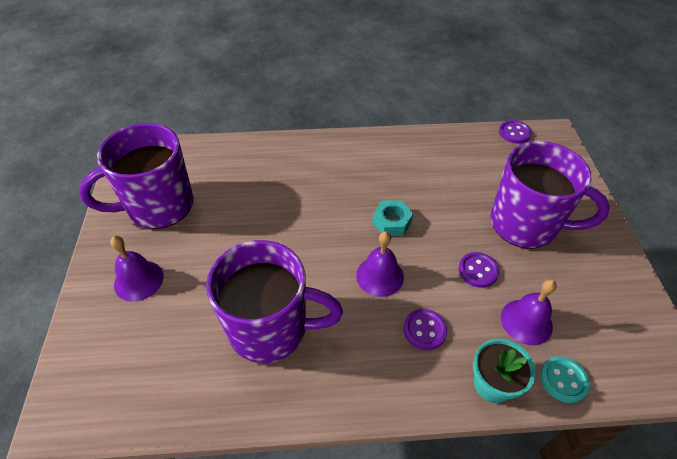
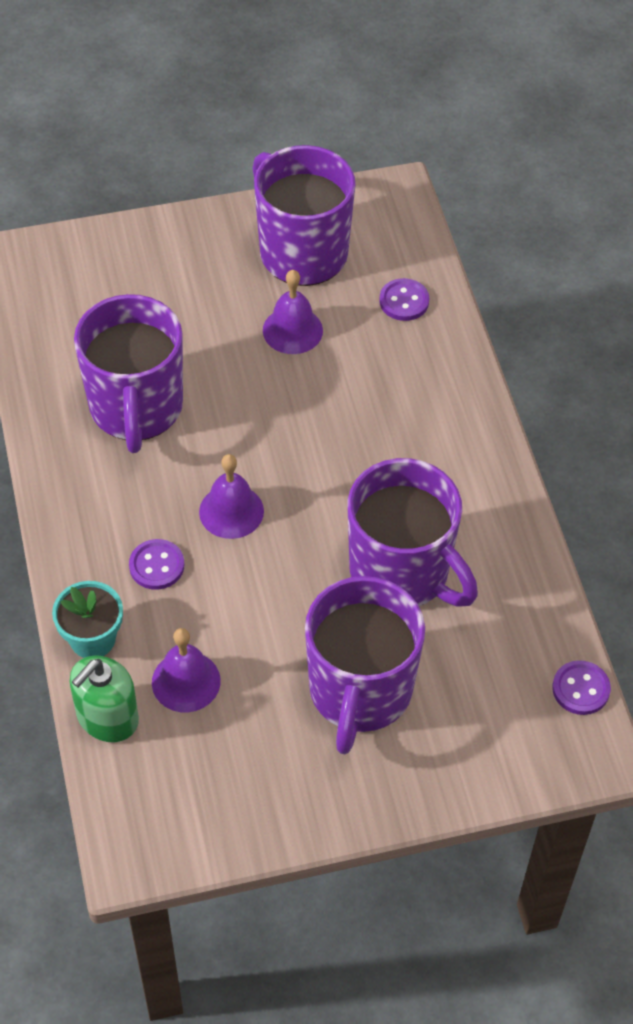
camera: 80 degrees right, 5 degrees up
(138, 280) = (183, 268): purple bell -> purple bell (292, 330)
(391, 222) = (328, 517): turquoise nut -> none
(437, 192) = (402, 572): none -> purple mug
(478, 270) = (260, 626): purple button -> purple button (404, 301)
(563, 380) = (107, 717): turquoise button -> green soap dispenser

